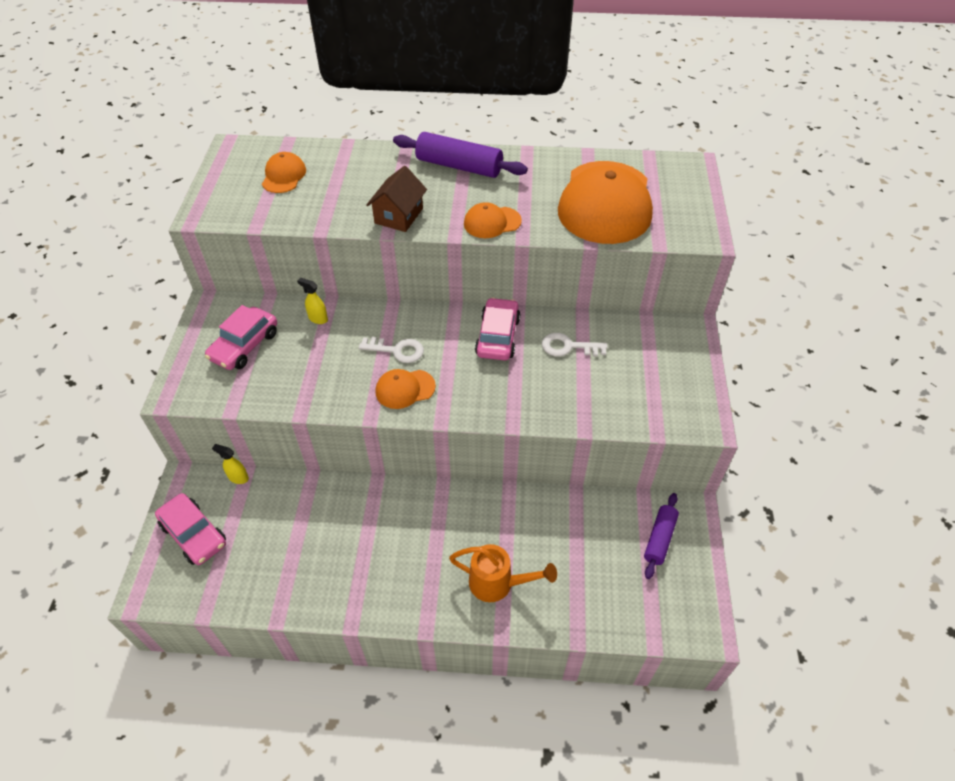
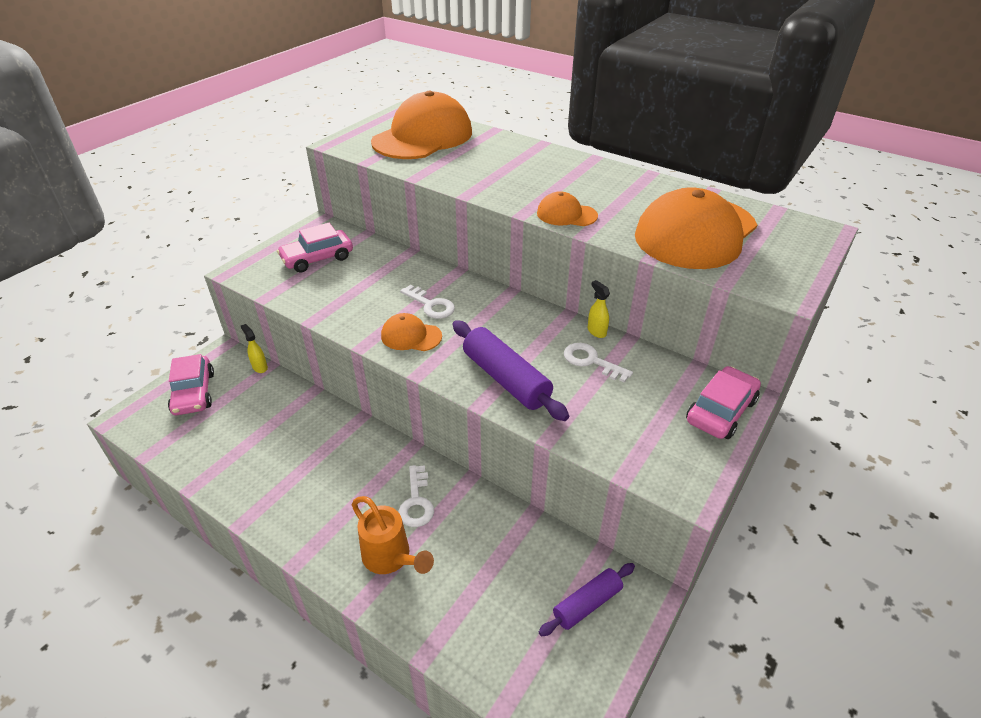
camera: 30 degrees right, 10 degrees down
(284, 176) = (423, 137): orange cap -> orange cap, size x2.20
(318, 318) = (389, 260): yellow spray bottle -> yellow spray bottle (596, 331)
(399, 216) = (488, 186): brown house -> none
(459, 166) = (575, 168): purple rolling pin -> purple rolling pin (506, 379)
(482, 528) = (416, 501): none -> white key
(497, 336) = (529, 327): pink car -> pink car (721, 411)

